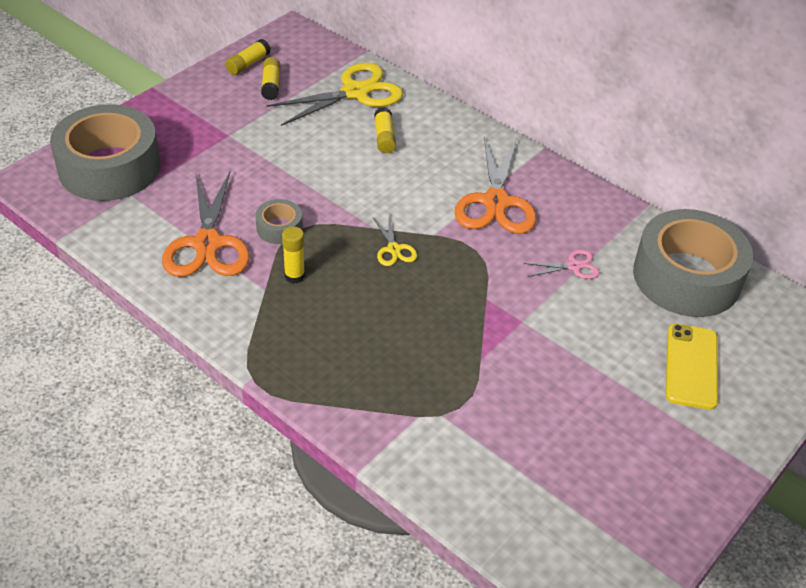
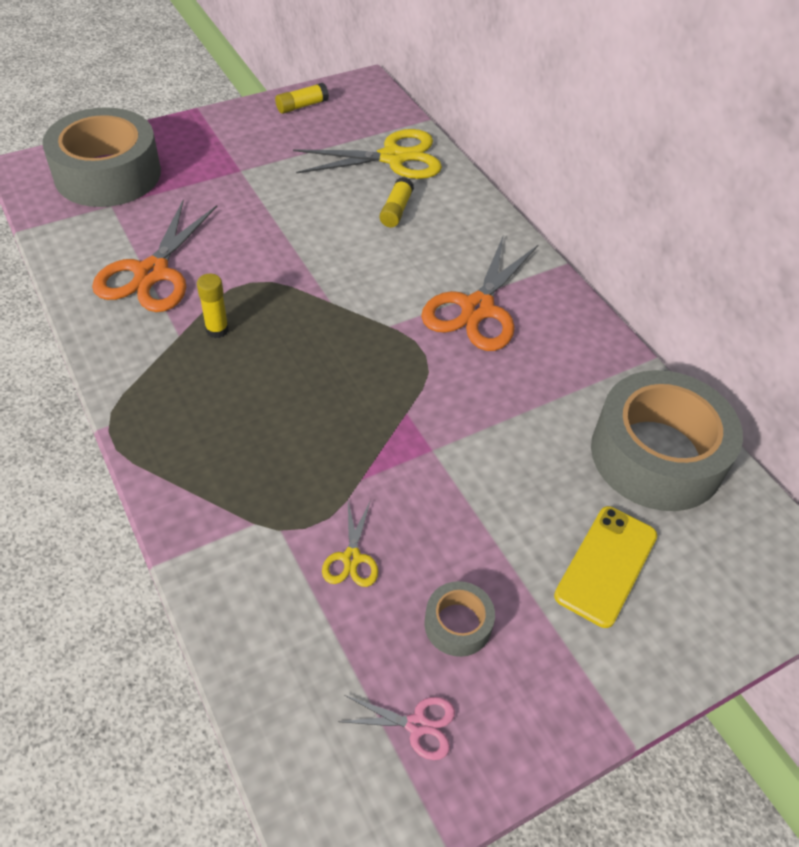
camera: 20 degrees right, 5 degrees up
(271, 85) = (312, 131): yellow glue stick -> none
(279, 228) = (232, 276): grey tape -> grey tape (458, 624)
(394, 249) = (337, 330): yellow scissors -> yellow scissors (351, 558)
(574, 266) = (527, 404): pink scissors -> pink scissors (417, 725)

